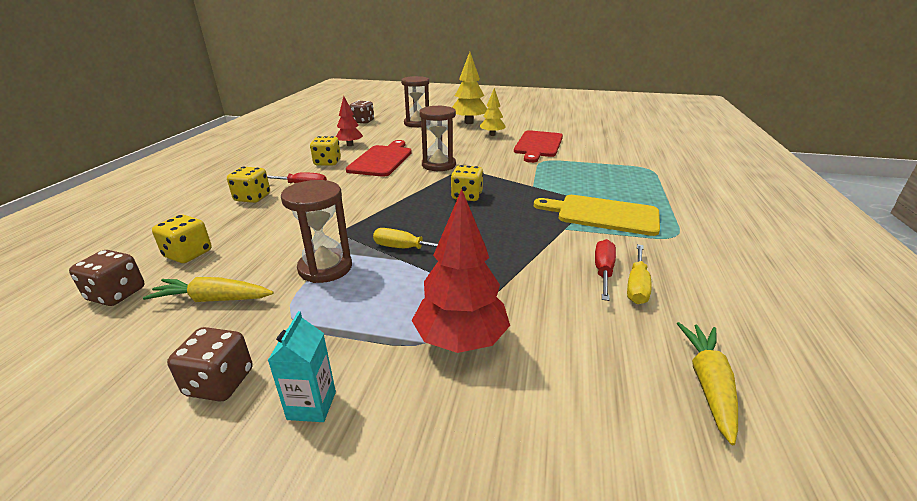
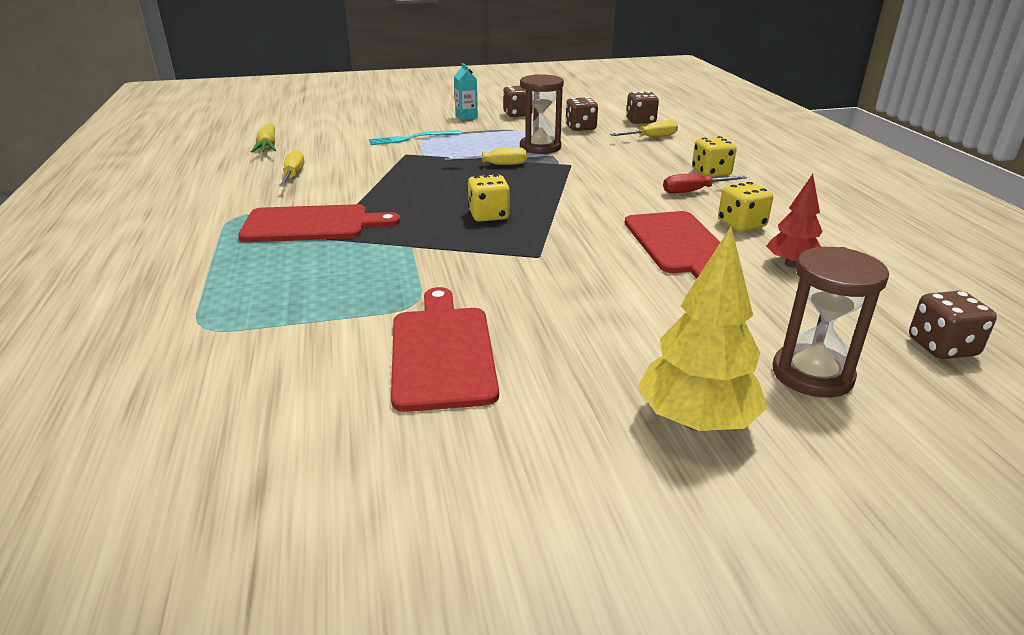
camera: 155 degrees right, 0 degrees up
(188, 254) = (651, 138): yellow dice -> yellow screwdriver
(213, 299) = (580, 128): yellow carrot -> brown dice
(438, 165) = (581, 253): brown hourglass -> none
(461, 340) = (412, 138): red tree -> turquoise fork
(492, 135) = (576, 370): yellow tree -> none
(603, 214) = (312, 224): yellow cutting board -> red cutting board
(603, 272) = (320, 178): red screwdriver -> none

